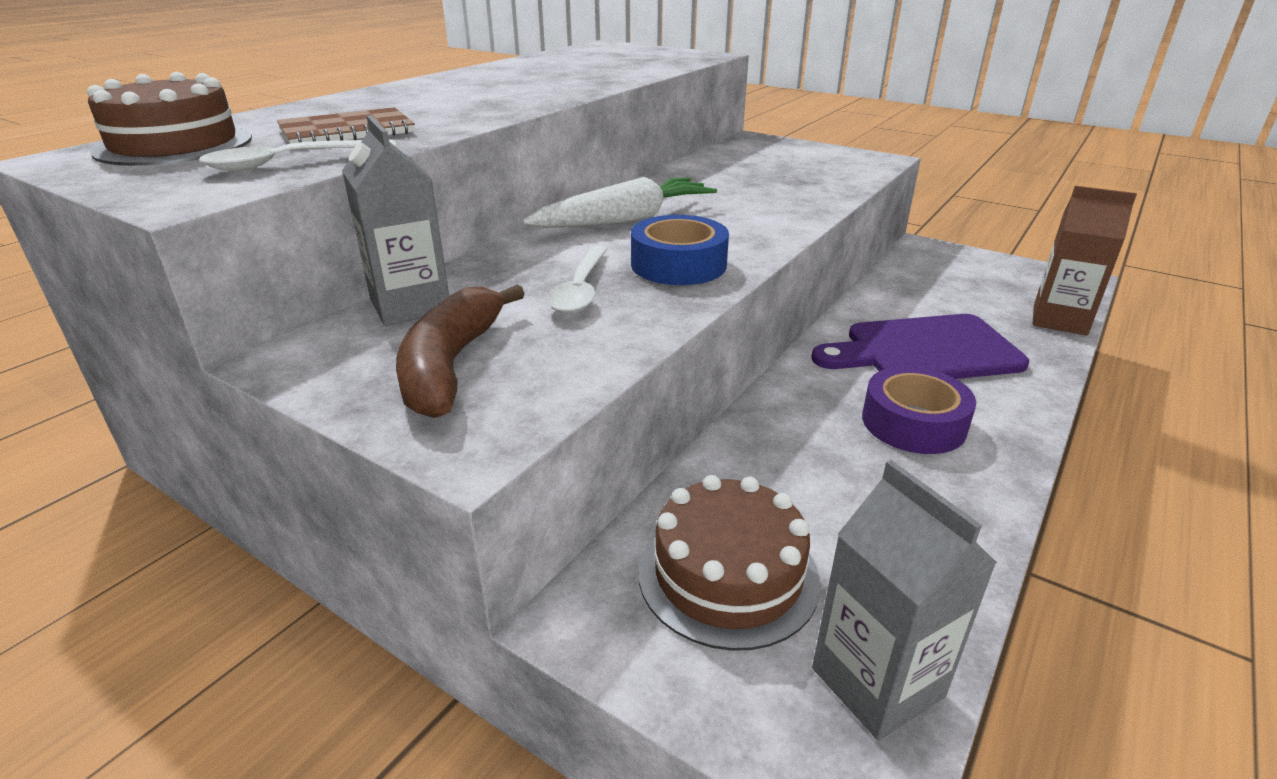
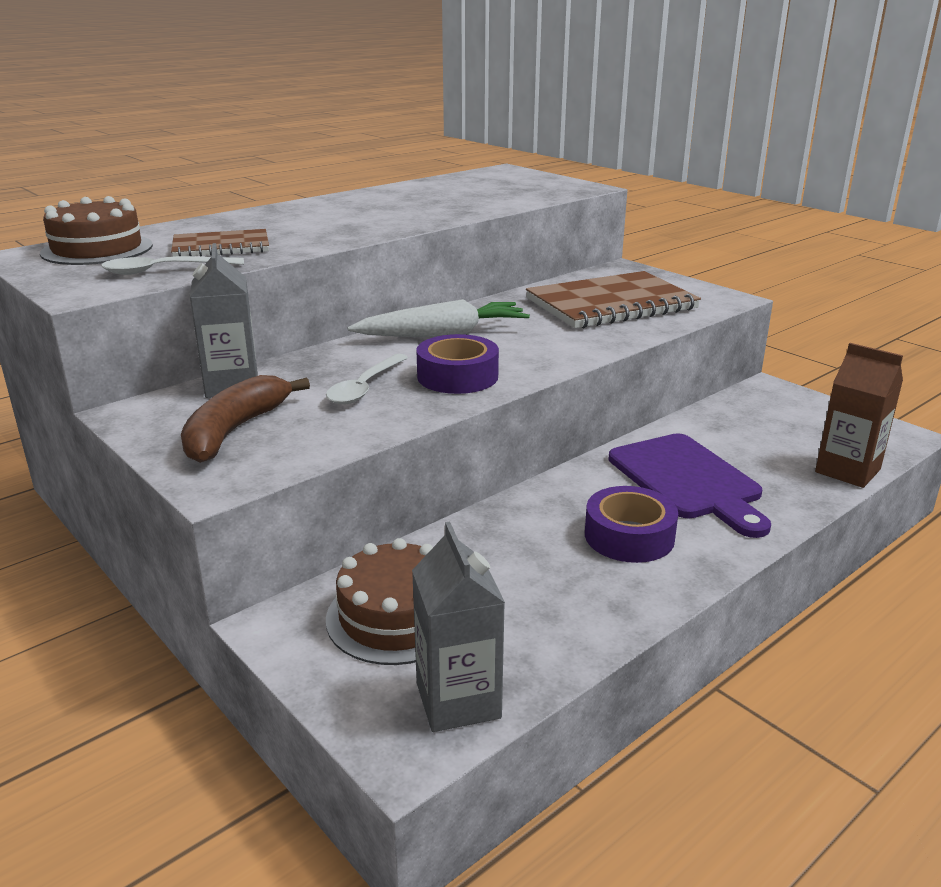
camera: 15 degrees right, 5 degrees down
(678, 264) = (457, 376): blue tape -> purple tape
(774, 174) = (611, 304): none -> brown notebook
(924, 351) = (688, 480): purple cutting board -> purple cutting board turned 120 degrees counterclockwise

